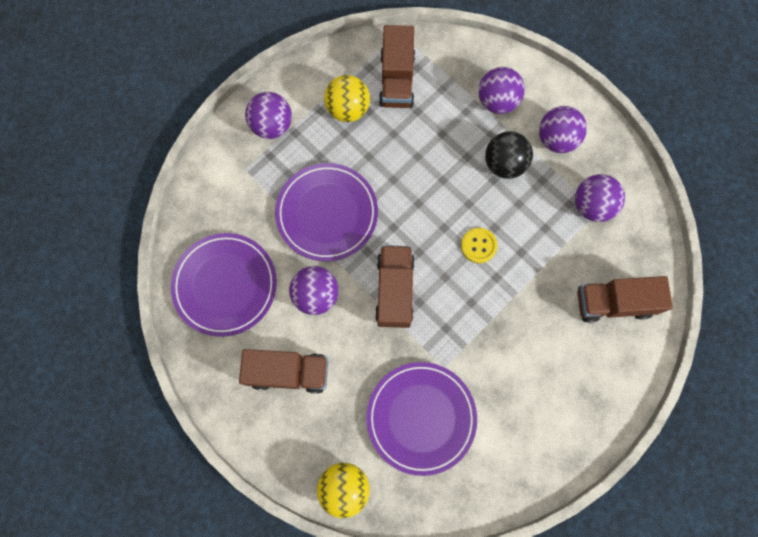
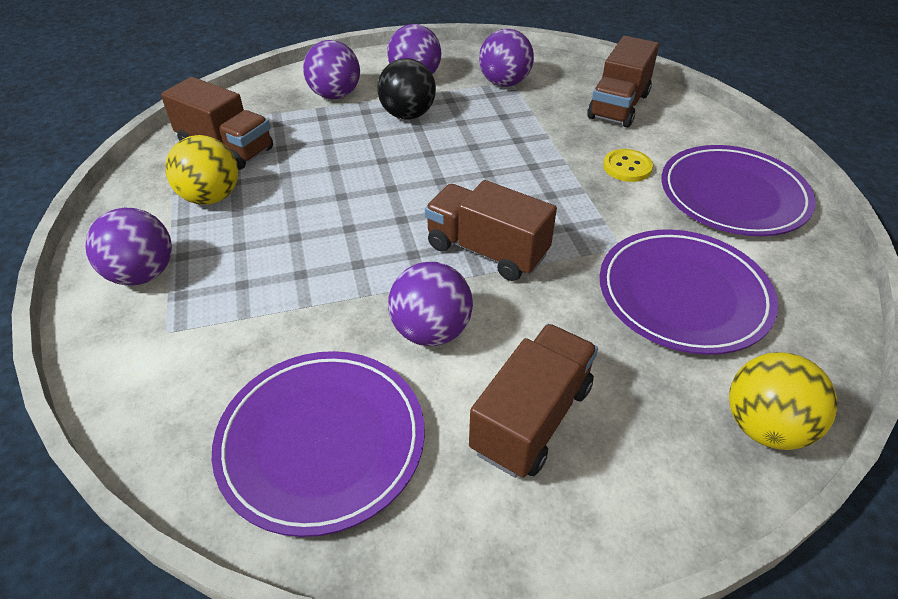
camera: 60 degrees left, 30 degrees down
(327, 213) = (324, 271): purple plate -> purple plate (733, 195)
(478, 246) = (485, 164): yellow button -> yellow button (627, 167)

